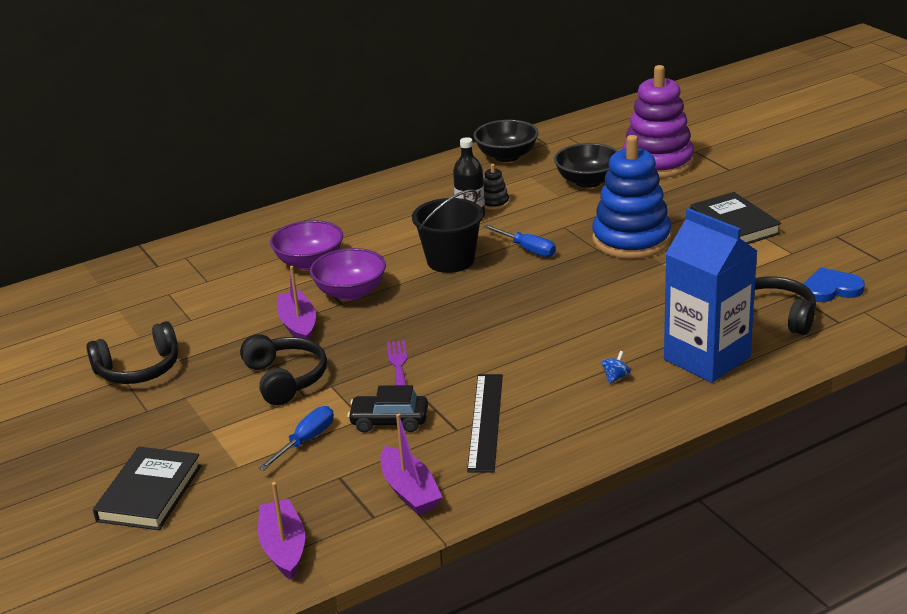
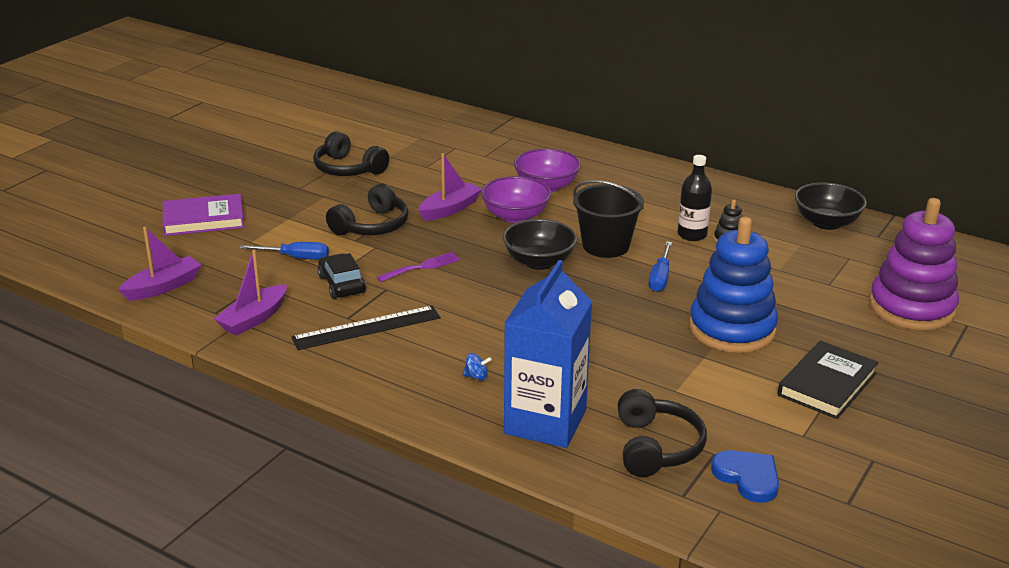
camera: 60 degrees right, 0 degrees up
(149, 493) = (203, 219): black book -> purple book
(588, 181) = (825, 277): black bowl -> black bowl (539, 262)

